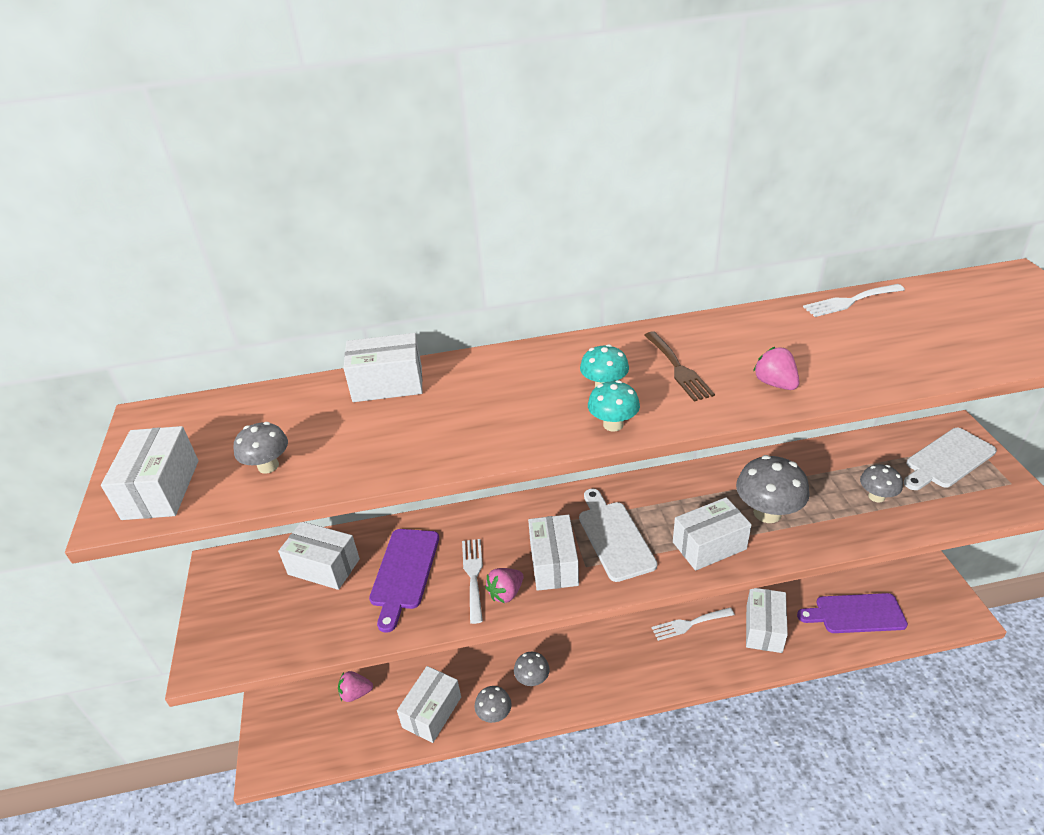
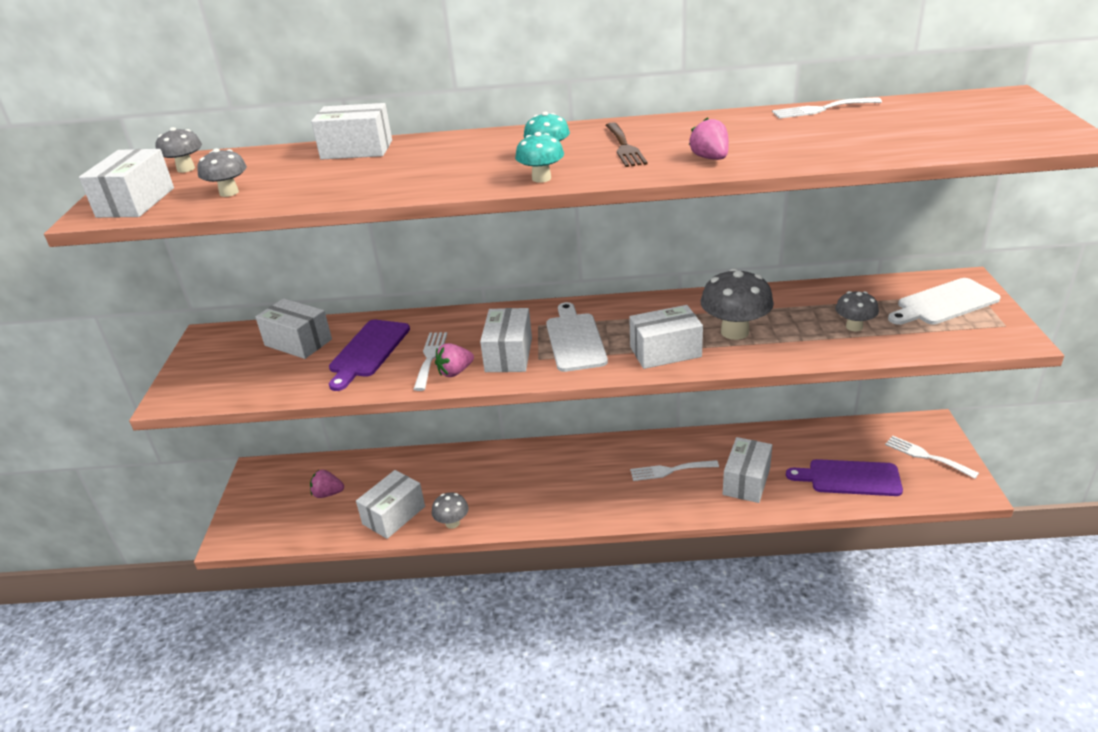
camera: 10 degrees right, 5 degrees down
(532, 679) = (498, 499): grey mushroom -> grey mushroom (186, 169)
(916, 580) = (926, 456): none -> white fork

